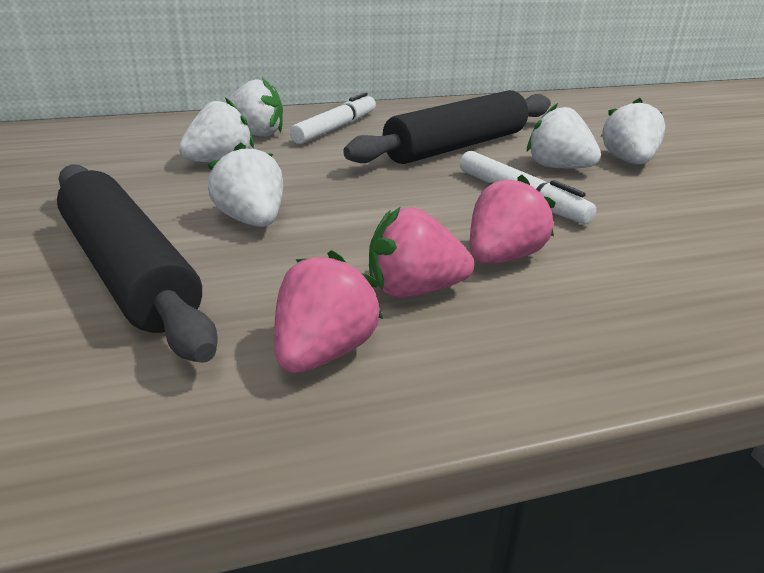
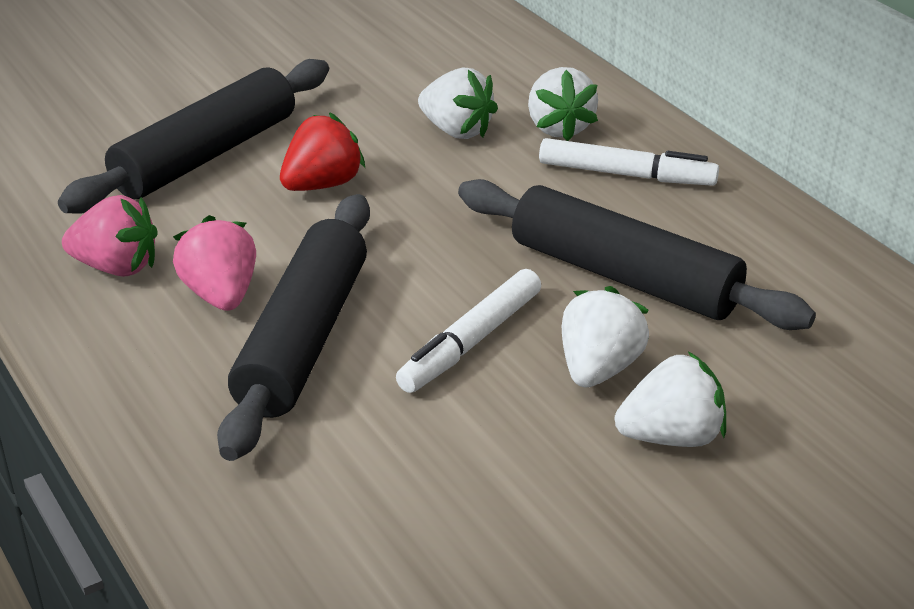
camera: 75 degrees right, 5 degrees up
(252, 221) = (322, 185): white strawberry -> red strawberry
(502, 257) = (304, 339): pink strawberry -> black rolling pin

